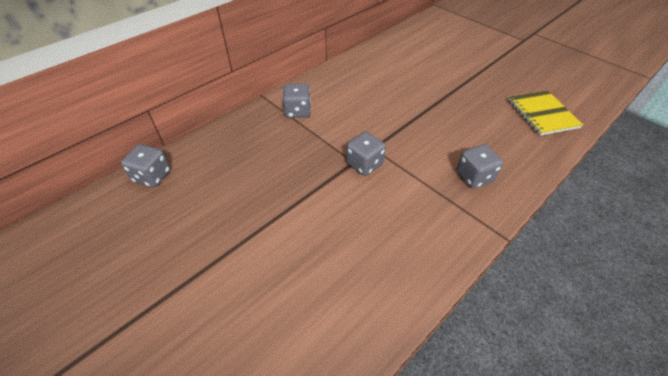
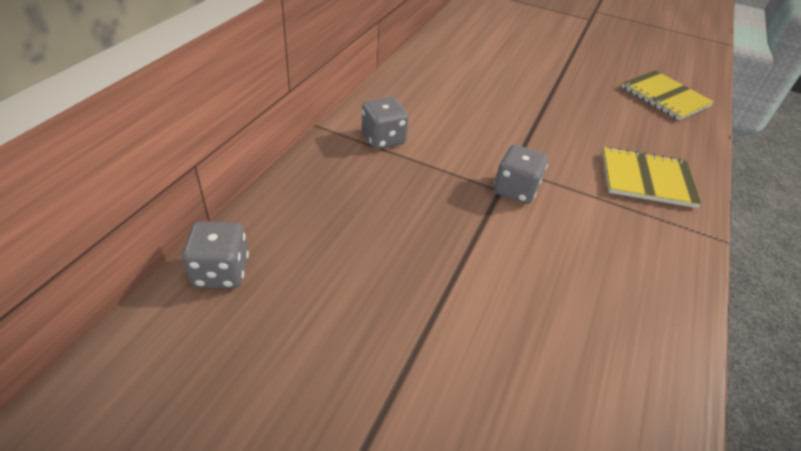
camera: 25 degrees left, 5 degrees down
(474, 177) = (647, 179): grey dice -> yellow notebook

